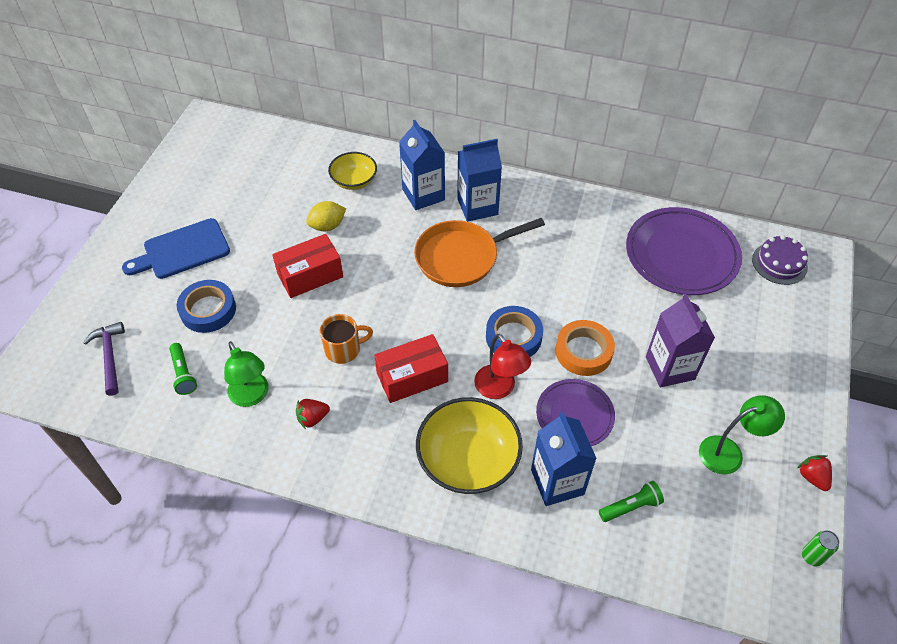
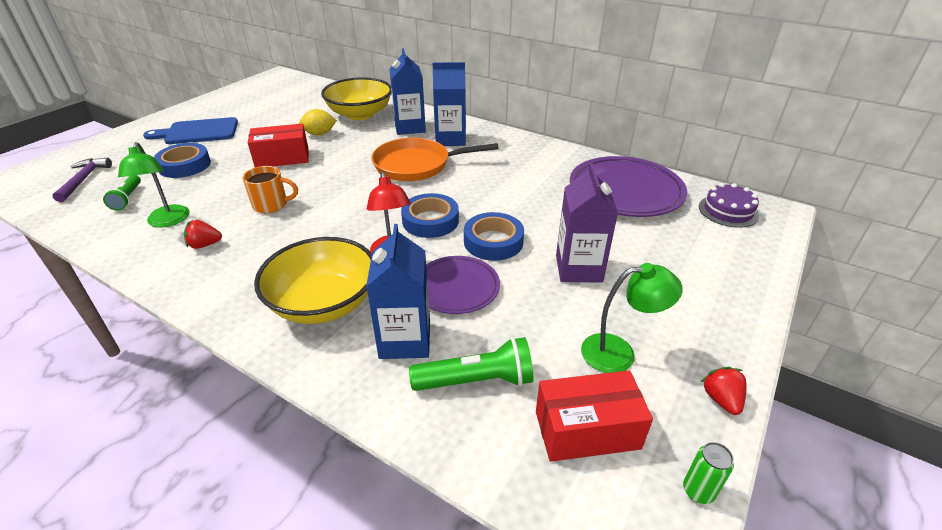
camera: 15 degrees right, 15 degrees down
(354, 181) = (360, 114): yellow bowl -> yellow bowl, size x1.69
(412, 377) = (316, 232): red box -> red box (587, 430)
(583, 351) = (493, 242): orange tape -> blue tape
(631, 506) = (476, 381): green flashlight -> green flashlight, size x1.51

